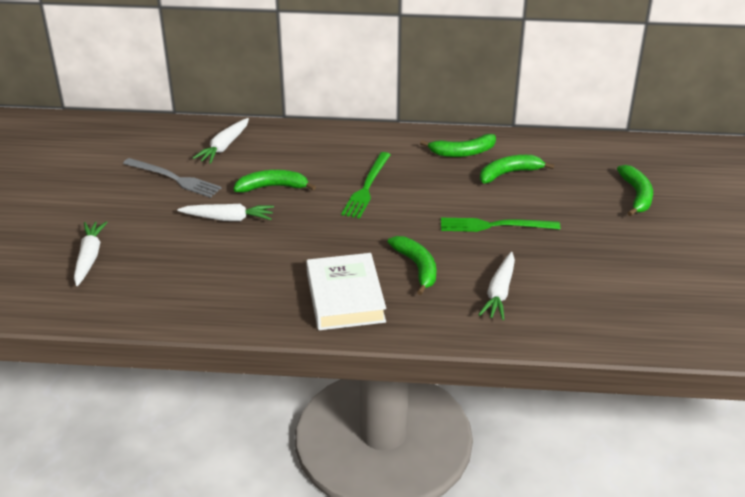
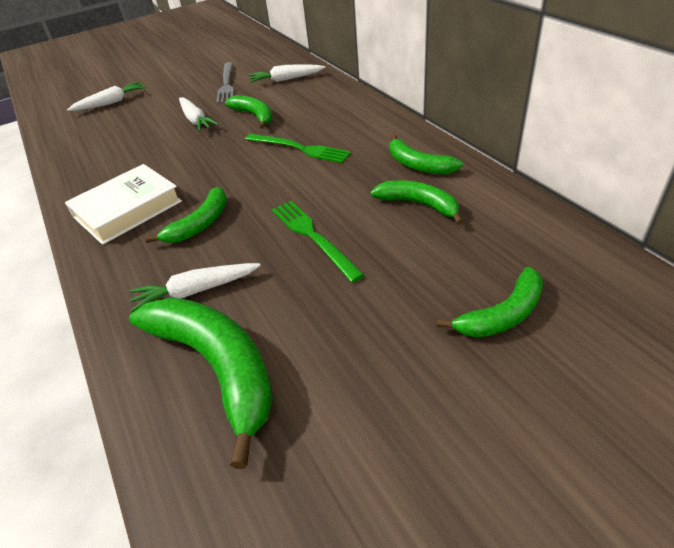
camera: 60 degrees right, 5 degrees up
(367, 187) = (299, 148): green fork -> green fork turned 135 degrees counterclockwise
(582, 305) = (217, 366): none -> green banana

